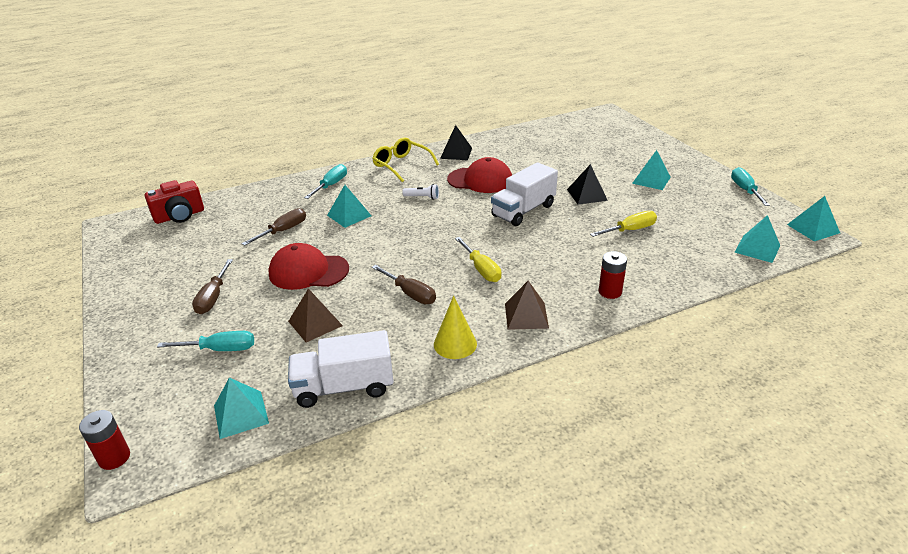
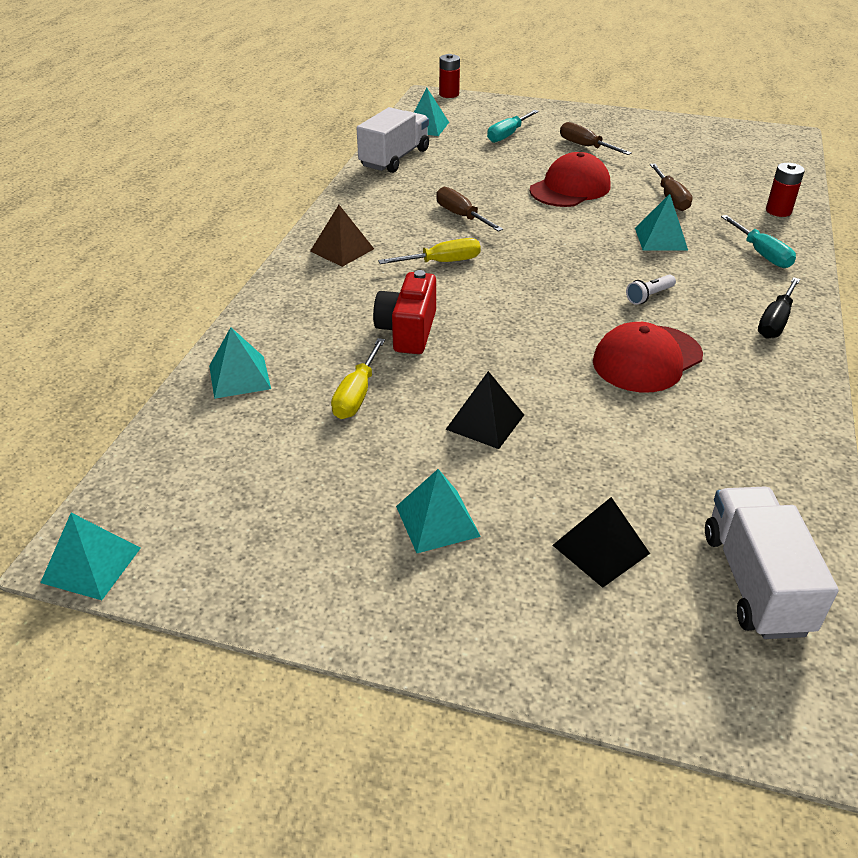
camera: 130 degrees right, 5 degrees up
(179, 216) = (773, 163): red camera -> red camera (408, 331)
(315, 323) = (485, 170): brown pyramid -> none
(401, 165) = (775, 321): yellow glasses -> black screwdriver
(410, 293) = (461, 216): brown screwdriver -> brown screwdriver turned 60 degrees clockwise
(455, 344) = (366, 207): yellow cone -> none
(456, 153) = (774, 385): black pyramid -> black pyramid (600, 549)
(481, 269) = (442, 262): yellow screwdriver -> yellow screwdriver turned 150 degrees clockwise
(523, 210) = (517, 346): white truck -> white truck (755, 582)
(610, 292) = (293, 307): red battery -> red battery (778, 211)
(745, 190) = (259, 604): turquoise screwdriver -> none
(757, 248) = (164, 463): turquoise pyramid -> turquoise pyramid (239, 377)

